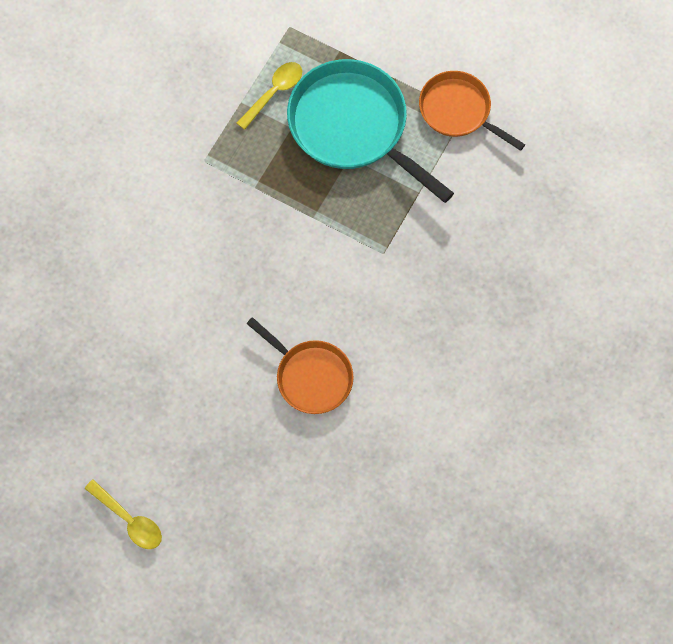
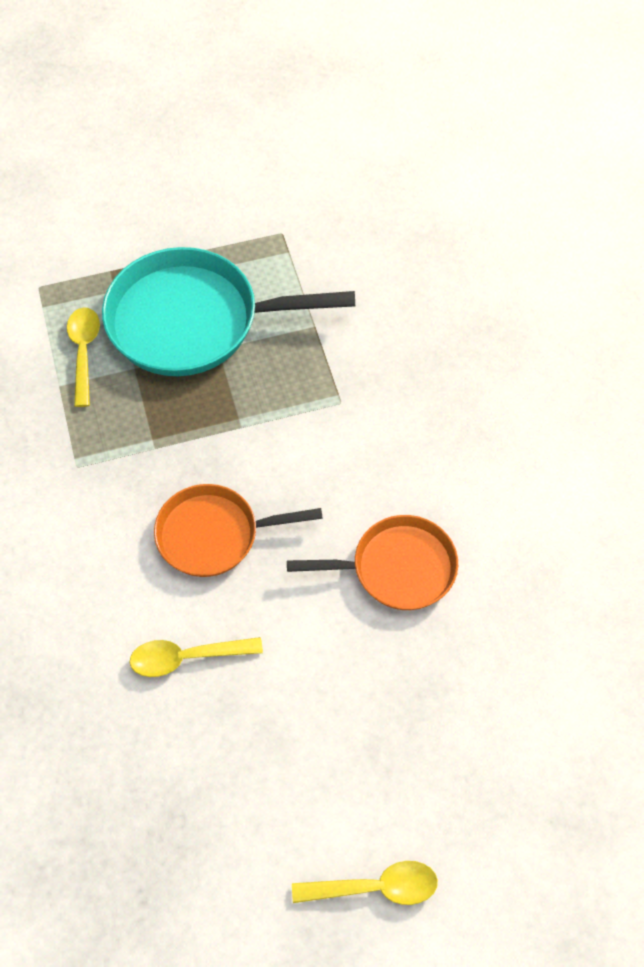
camera: 45 degrees left, 10 degrees down
(156, 321) = (187, 657): none -> yellow spoon
(458, 111) = (274, 235): orange pan -> orange pan (214, 534)

